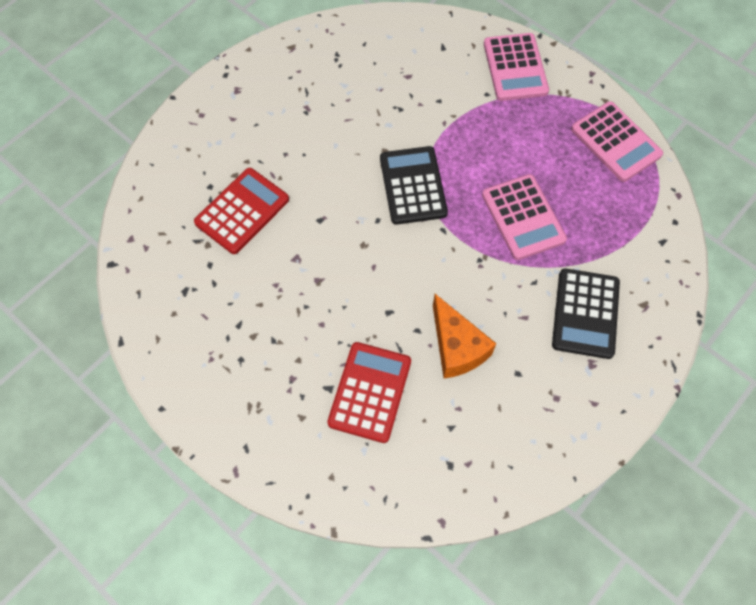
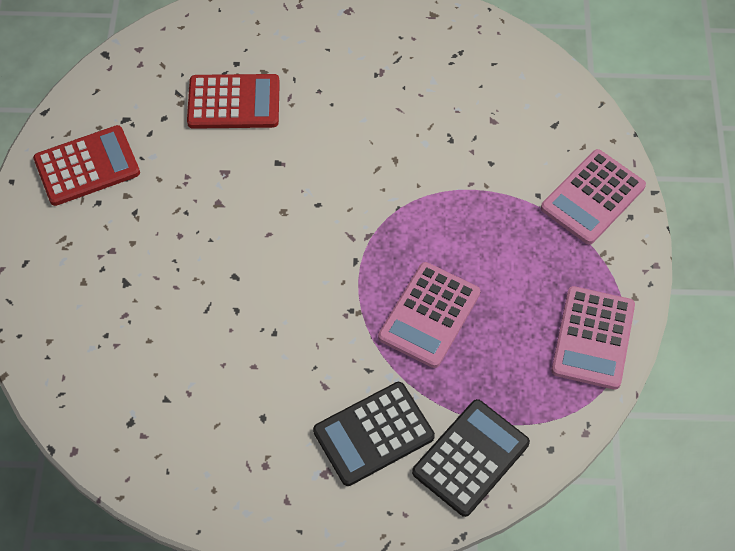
camera: 50 degrees right, 5 degrees down
(370, 392) = (147, 315): red calculator -> red calculator (87, 166)
(413, 186) = (378, 206): black calculator -> black calculator (470, 458)
(457, 347) = (246, 352): orange cheese -> none

